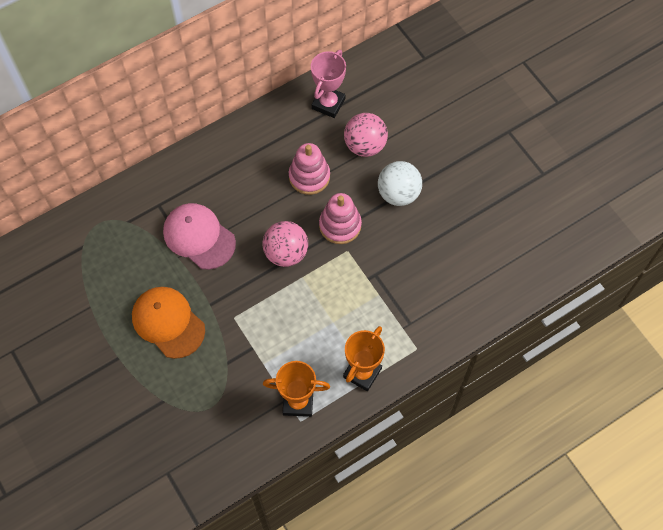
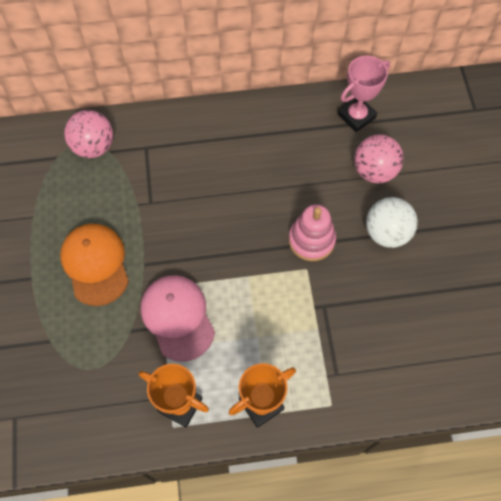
camera: 25 degrees right, 0 degrees up
(199, 237) = (167, 193): pink cap -> pink cap (177, 317)
(286, 253) = (244, 245): pink ball -> pink ball (94, 147)
(309, 176) = (304, 179): pink stacking toy -> none

